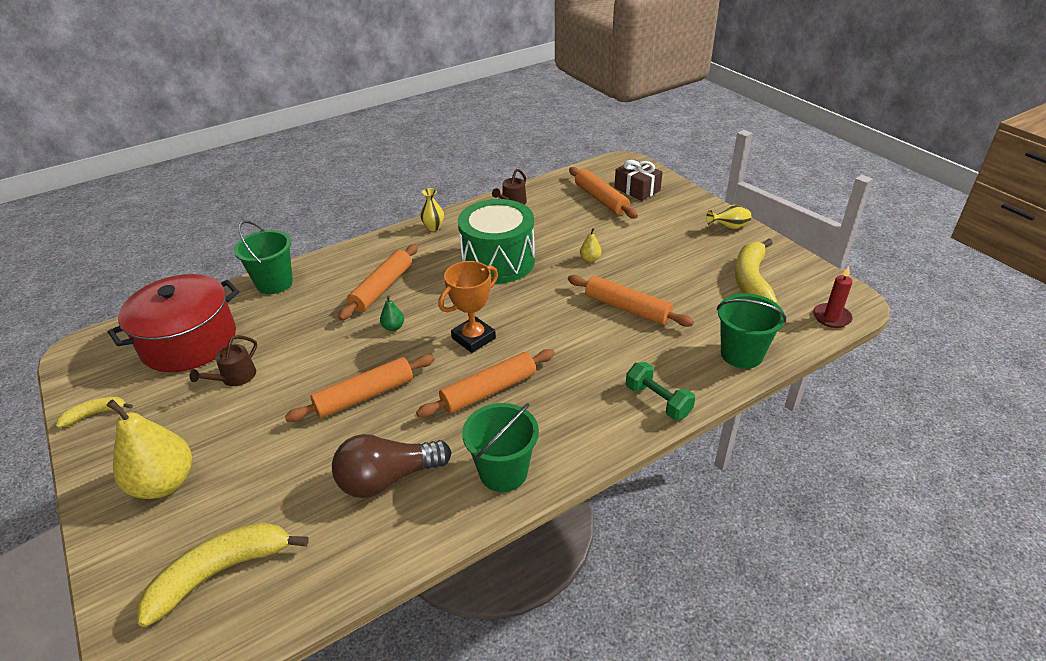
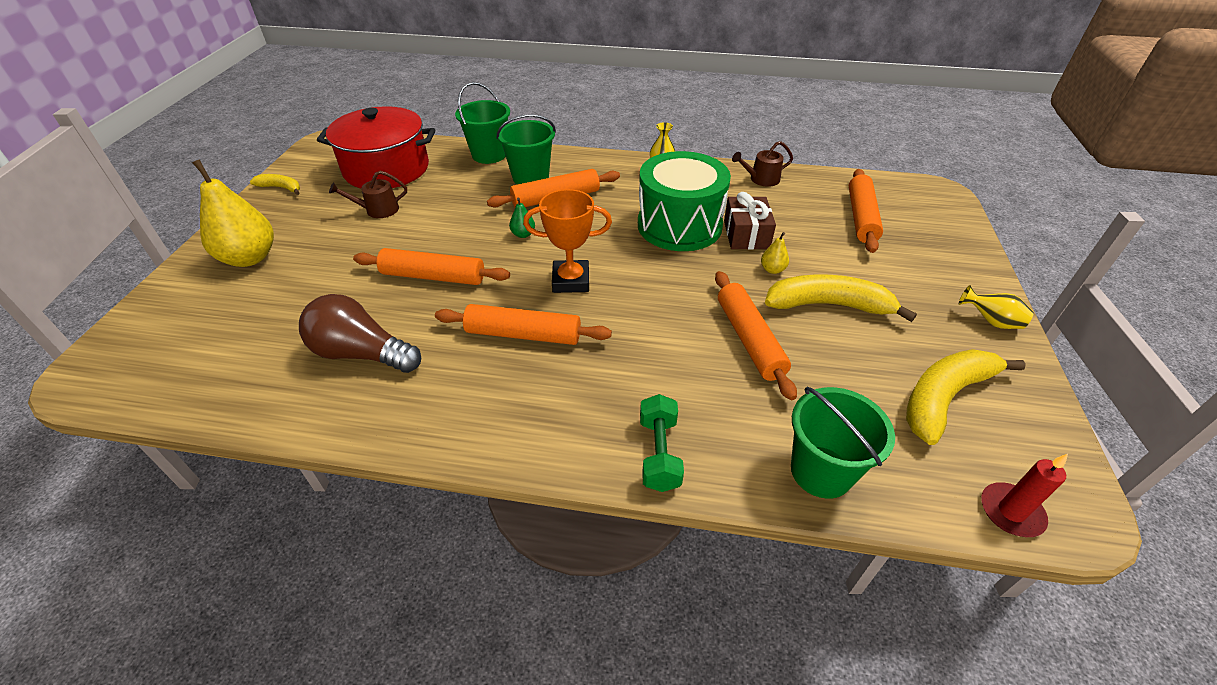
camera: 40 degrees right, 5 degrees up
(220, 572) = (193, 343): yellow banana -> yellow banana (828, 305)
(503, 472) = (441, 414): green bucket -> green bucket (530, 177)
(637, 189) = (918, 226): brown gift -> brown gift (746, 234)

